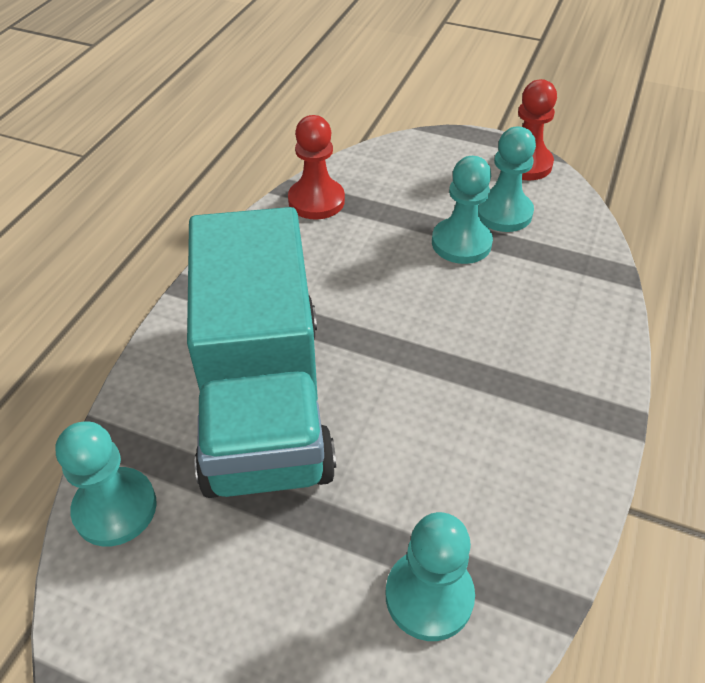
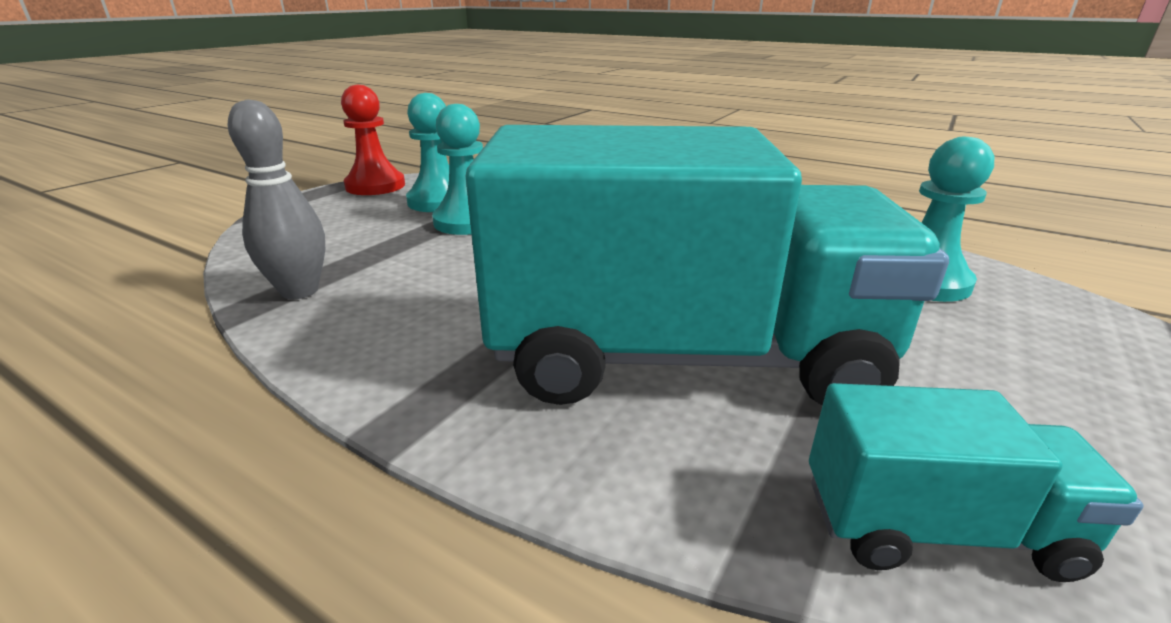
camera: 80 degrees left, 20 degrees down
(115, 508) = (936, 527): turquoise pawn -> turquoise truck
(316, 201) = (299, 291): red pawn -> grey bowling pin

